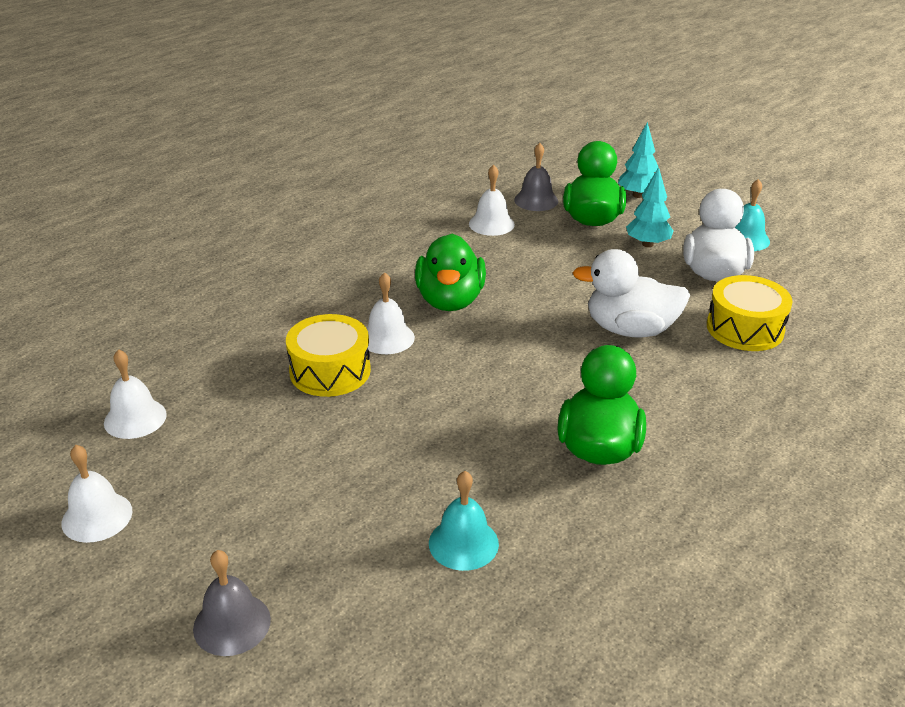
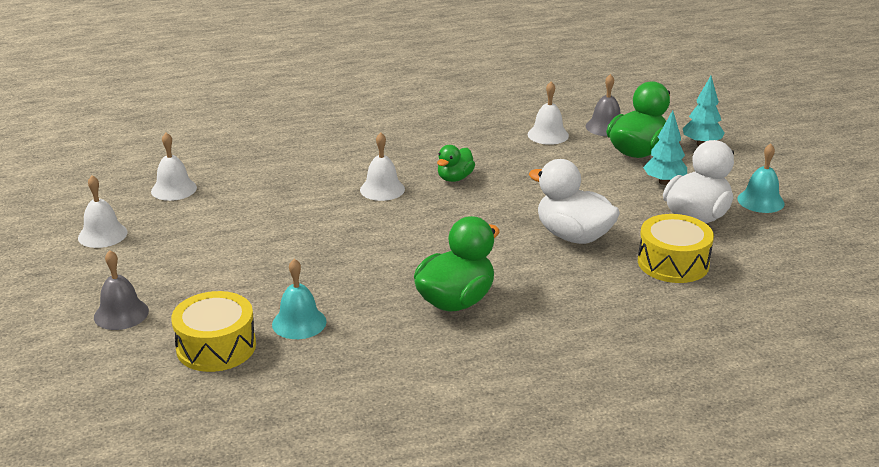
camera: 30 degrees right, 5 degrees down
(330, 371) = (321, 198): yellow drum -> yellow drum (216, 347)
(450, 300) = (455, 178): green duck -> green duck, size x0.57

